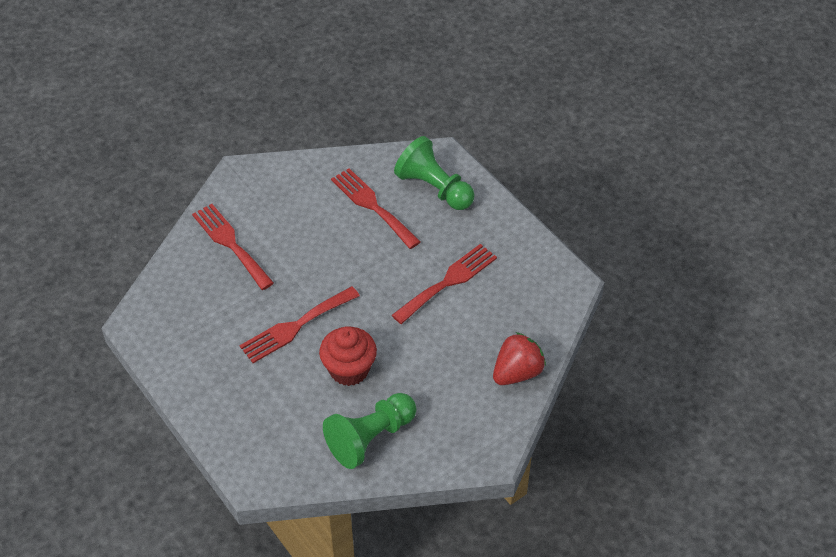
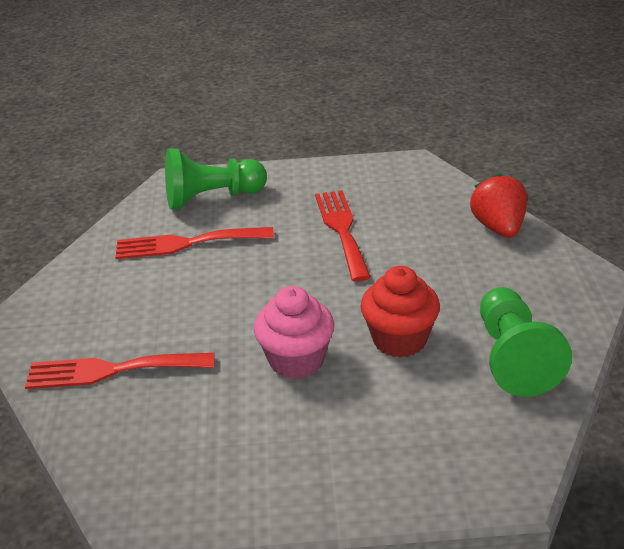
camera: 55 degrees left, 15 degrees down
(295, 326) = (296, 360): red fork -> pink cupcake

